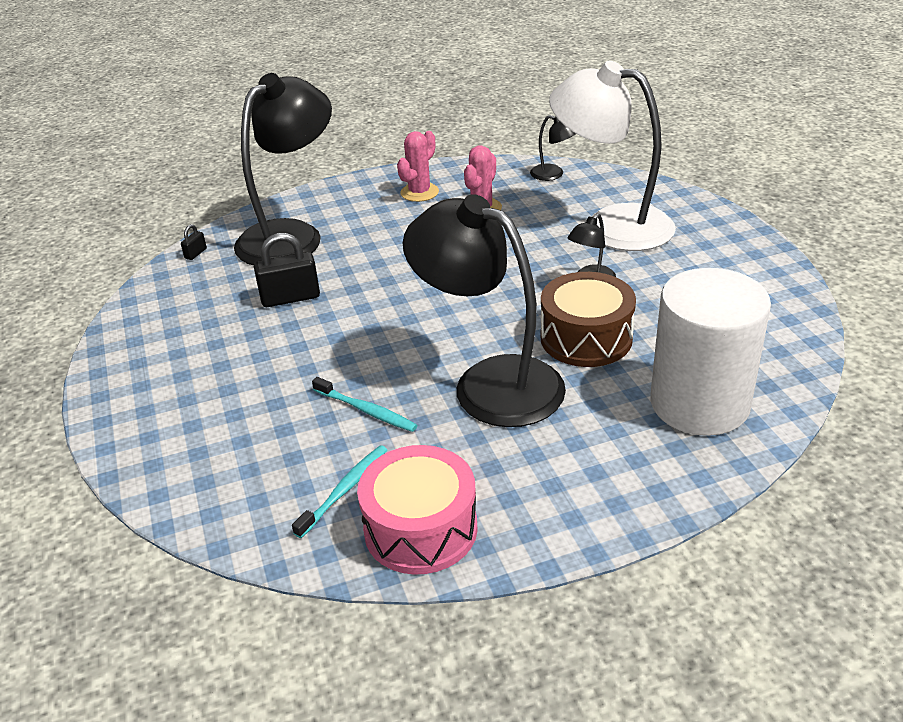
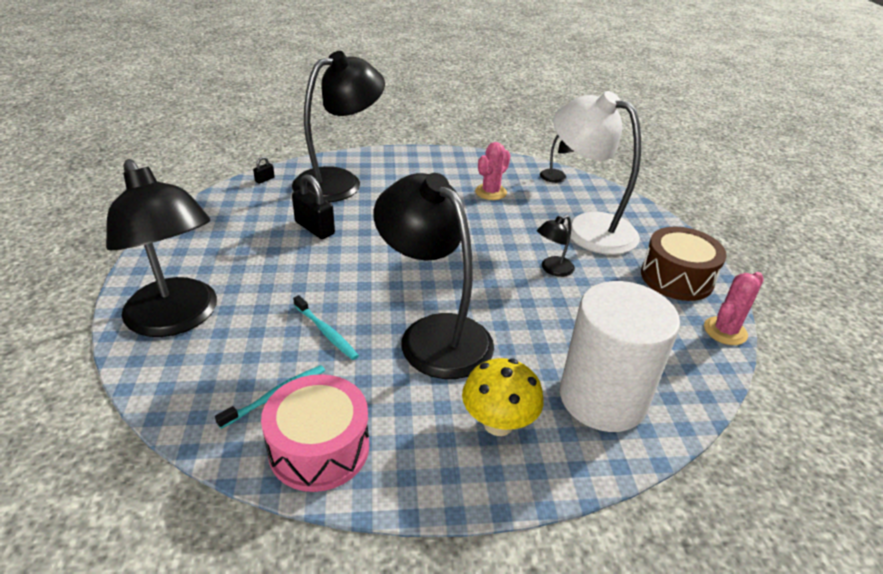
camera: 10 degrees right, 0 degrees up
(182, 438) = (178, 319): none -> black lamp
(290, 298) = (314, 228): black padlock -> black padlock turned 45 degrees clockwise
(419, 192) = (449, 170): pink cactus -> pink cactus (725, 331)
(586, 338) = (528, 316): brown drum -> brown drum (676, 278)
(601, 456) = (498, 423): none -> yellow mushroom

